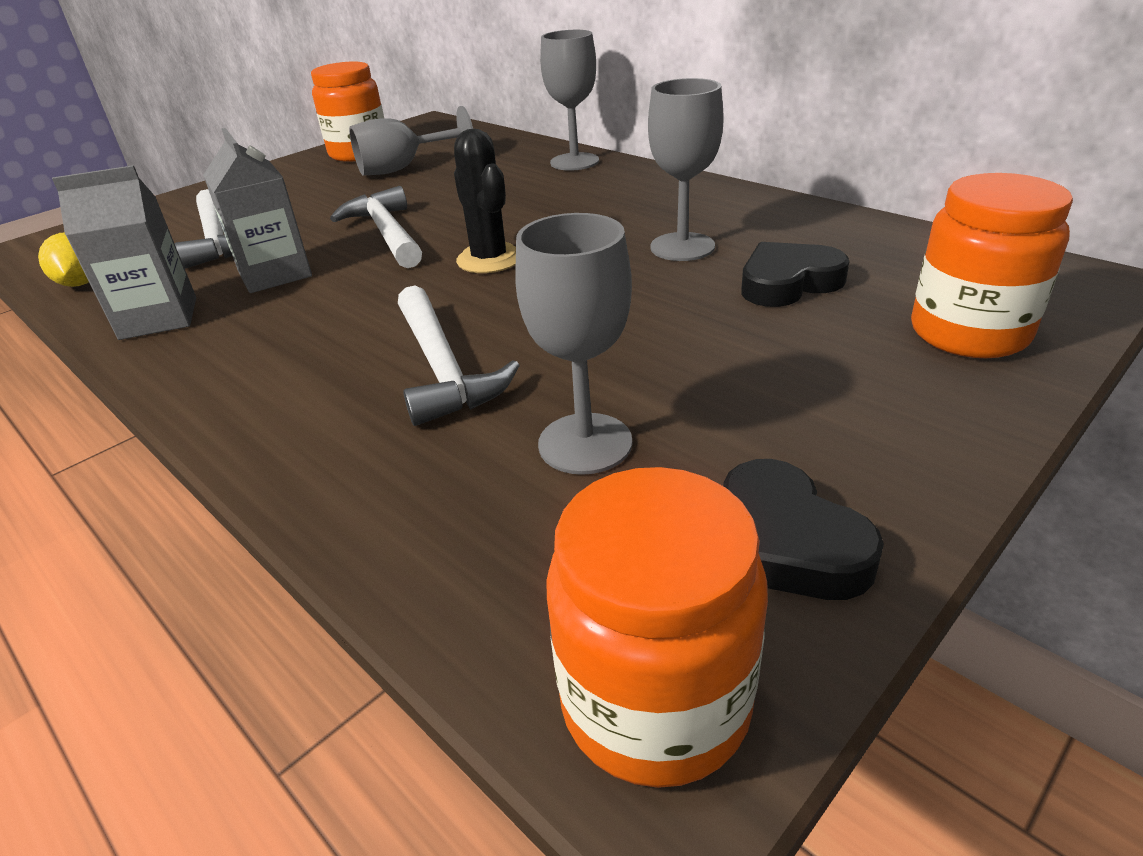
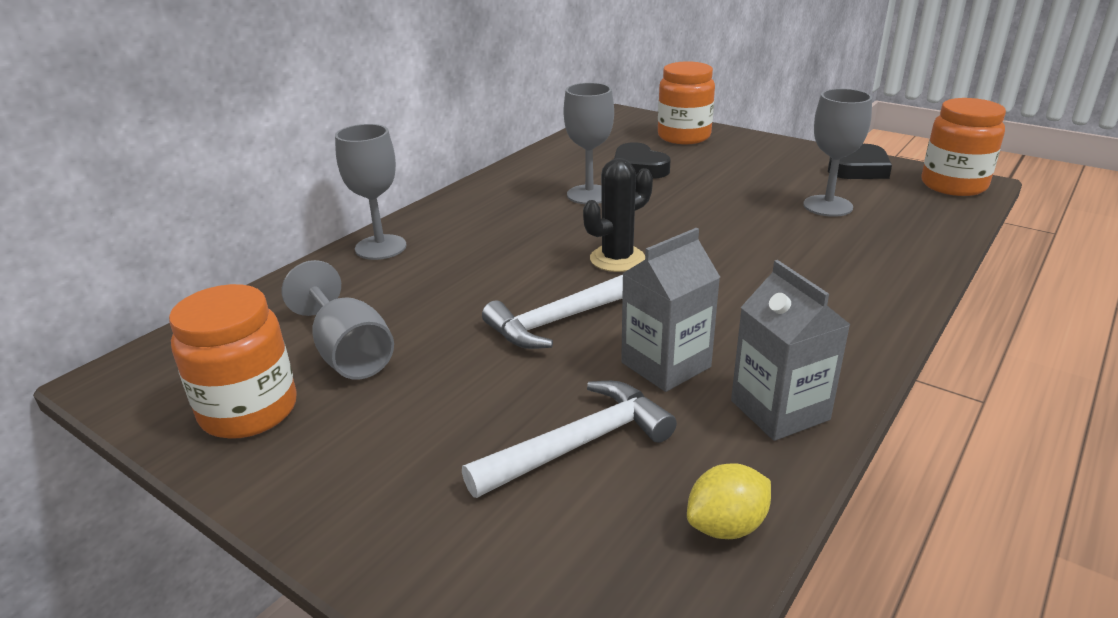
camera: 100 degrees left, 5 degrees down
(443, 369) = (784, 251): white hammer -> none

